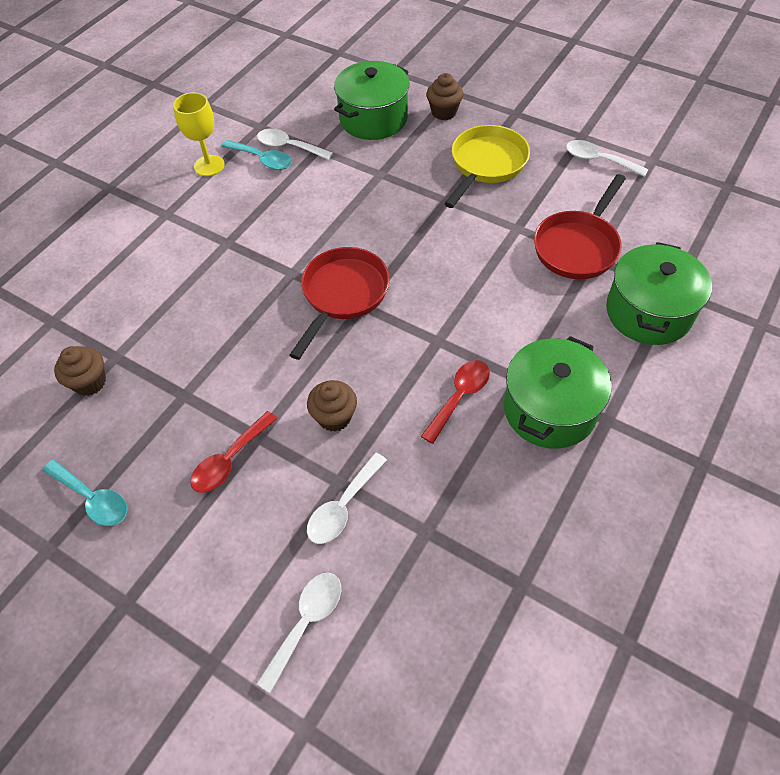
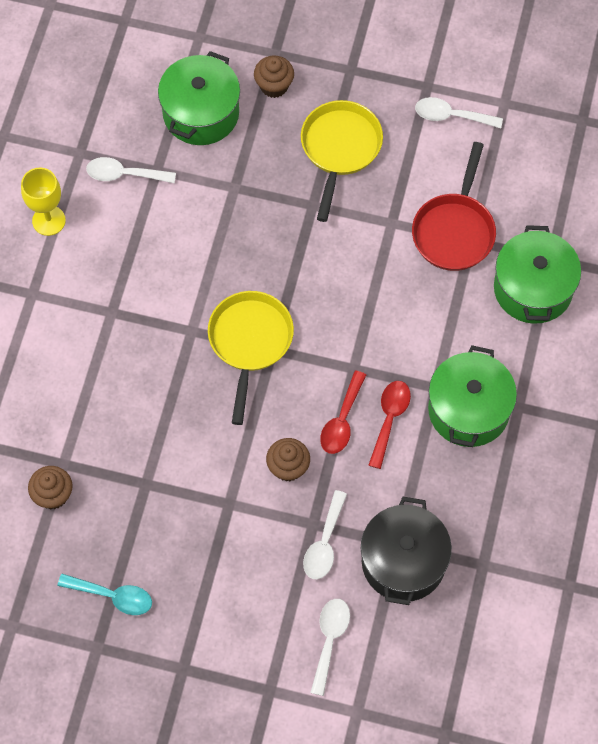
camera: 20 degrees left, 10 degrees up
(230, 459) = (214, 530): red spoon -> red spoon (342, 420)
(262, 159) = (102, 198): turquoise spoon -> none
(343, 295) = (250, 342): red pan -> yellow pan
(426, 553) = (403, 562): none -> black pot

